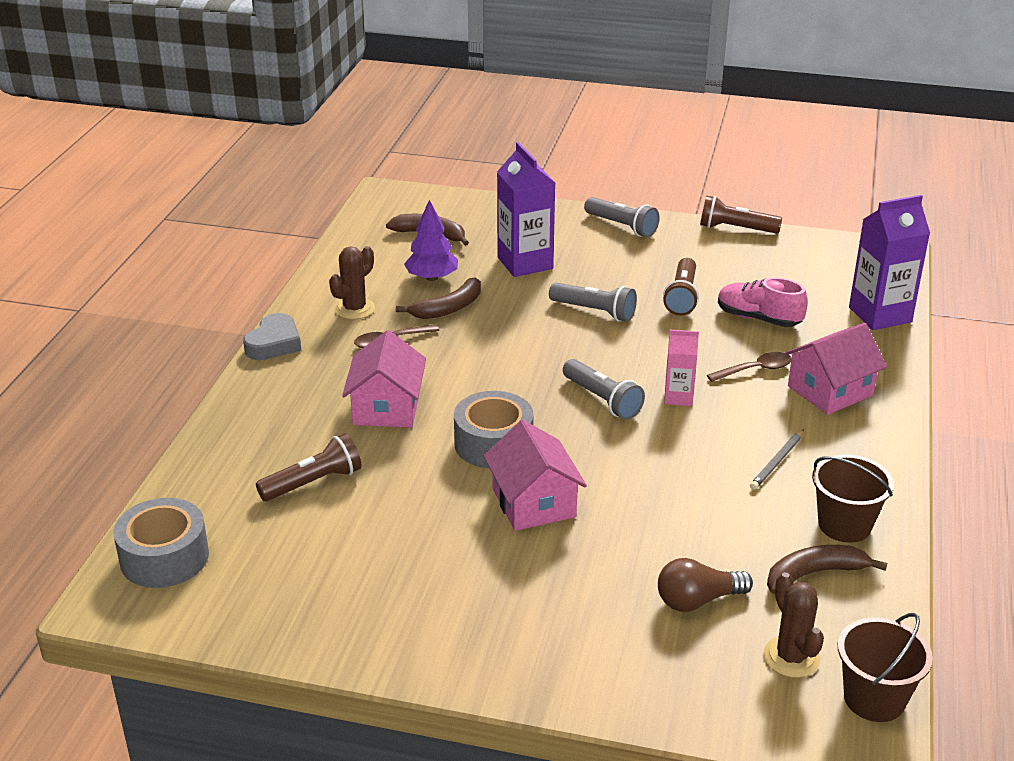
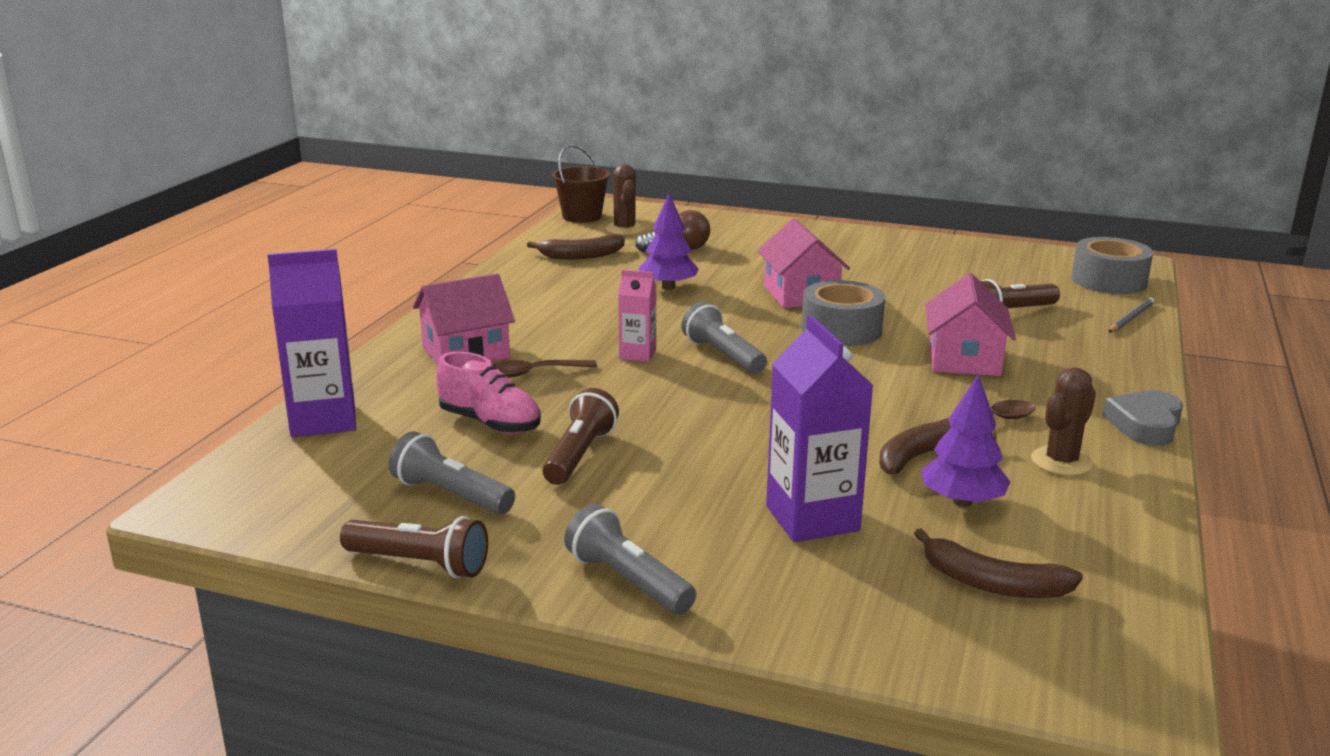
camera: 175 degrees left, 10 degrees down
(594, 311) = (712, 442): grey flashlight -> grey flashlight (451, 495)
(683, 508) = (668, 287): none -> purple tree
(777, 462) = (565, 308): grey pencil -> grey pencil (1130, 318)
(844, 525) = (536, 274): brown bucket -> none

